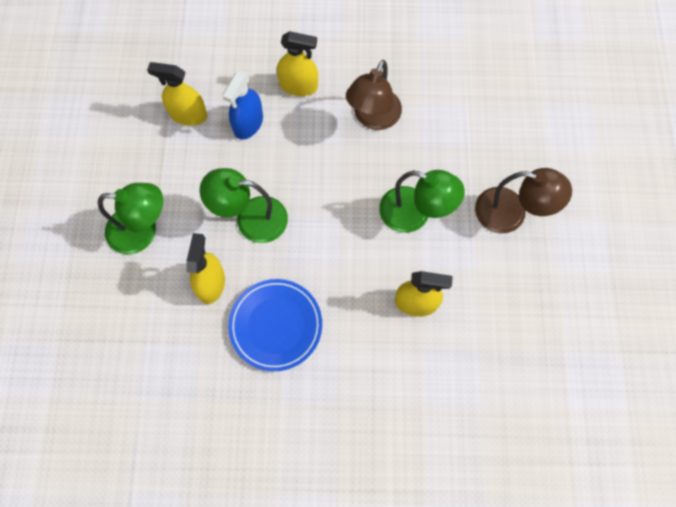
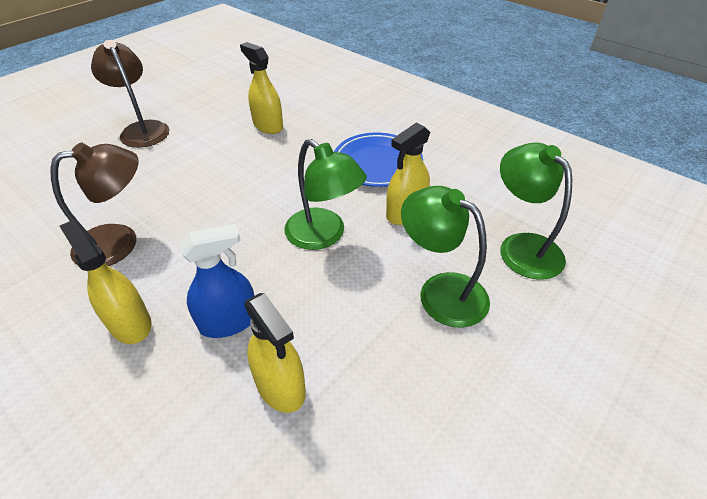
camera: 140 degrees left, 25 degrees down
(415, 214) = (197, 163): green lamp -> green lamp (522, 246)

